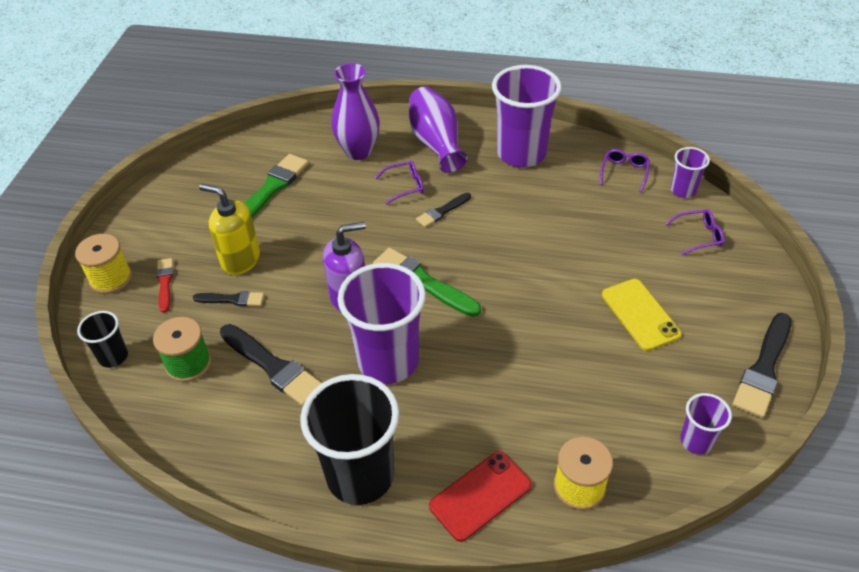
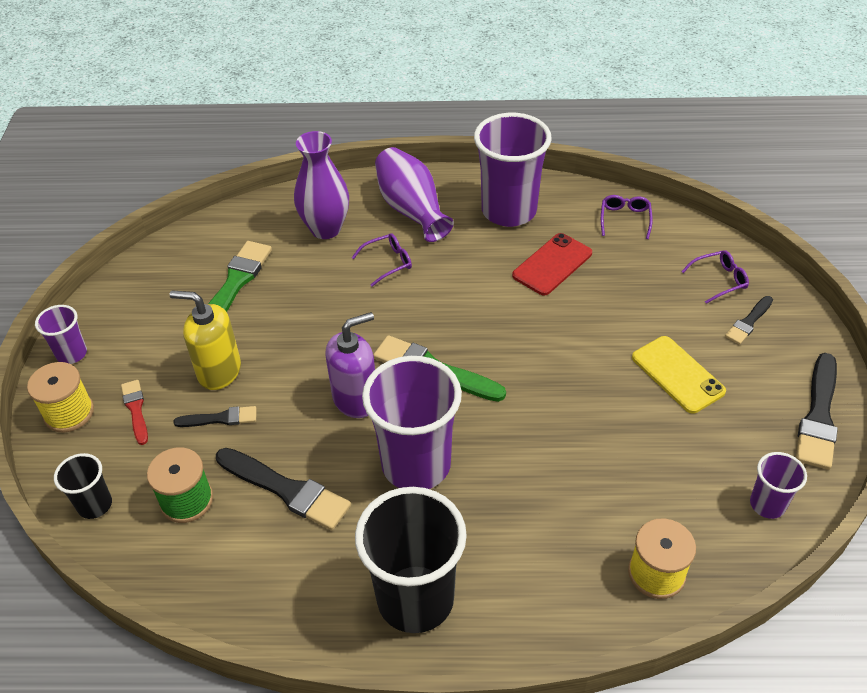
camera: 10 degrees left, 0 degrees up
(442, 211) = (436, 286): black brush -> black brush (748, 322)
(480, 495) = (553, 600): red phone -> red phone (552, 264)
(683, 190) = (691, 232): purple cup -> purple cup (72, 354)

